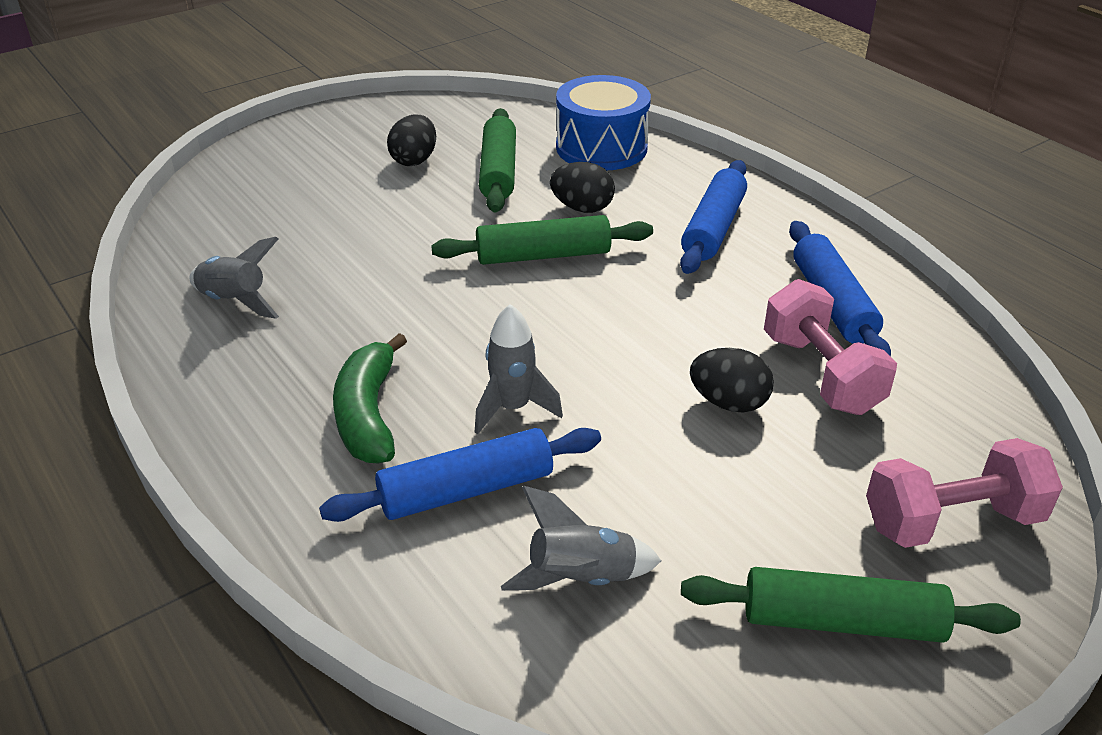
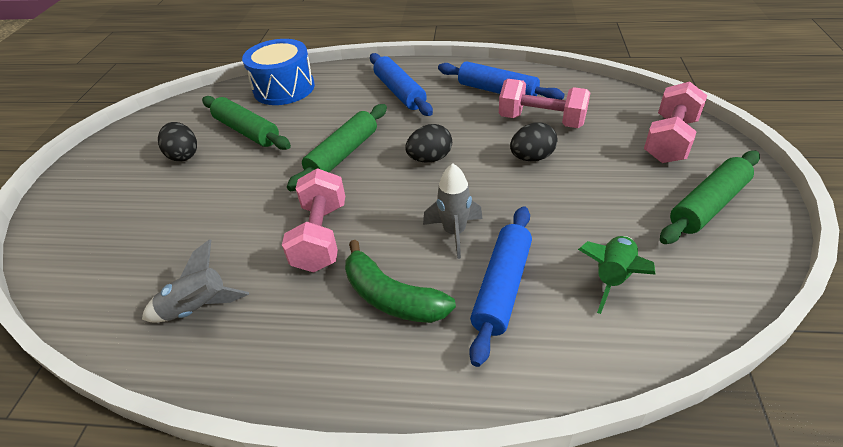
camera: 45 degrees left, 5 degrees up
(401, 317) = (321, 236): none -> pink dumbbell
(581, 579) = (612, 278): grey rocket -> green rocket
(582, 208) = (323, 121): black egg -> black egg (430, 159)

